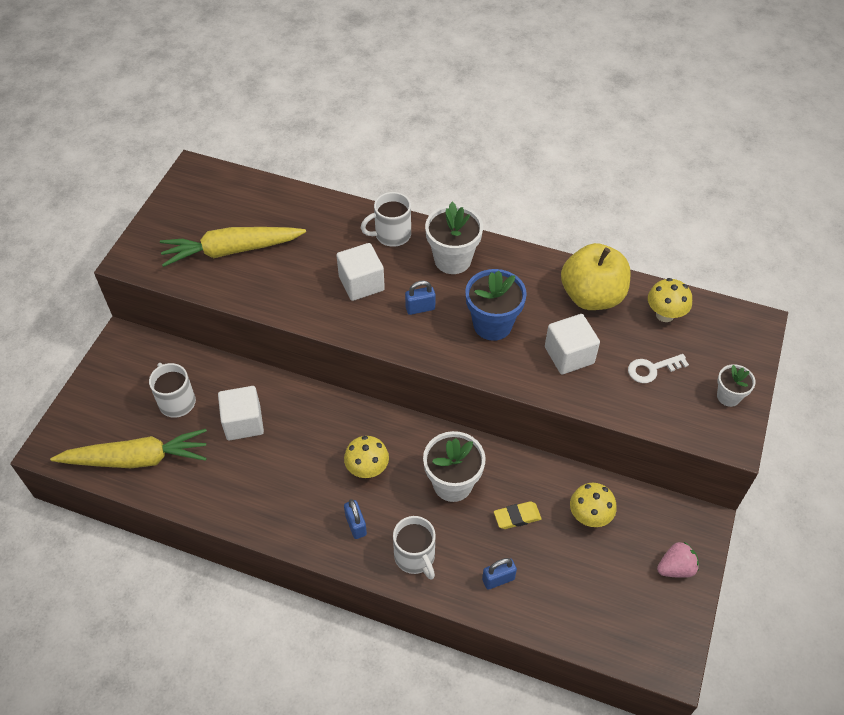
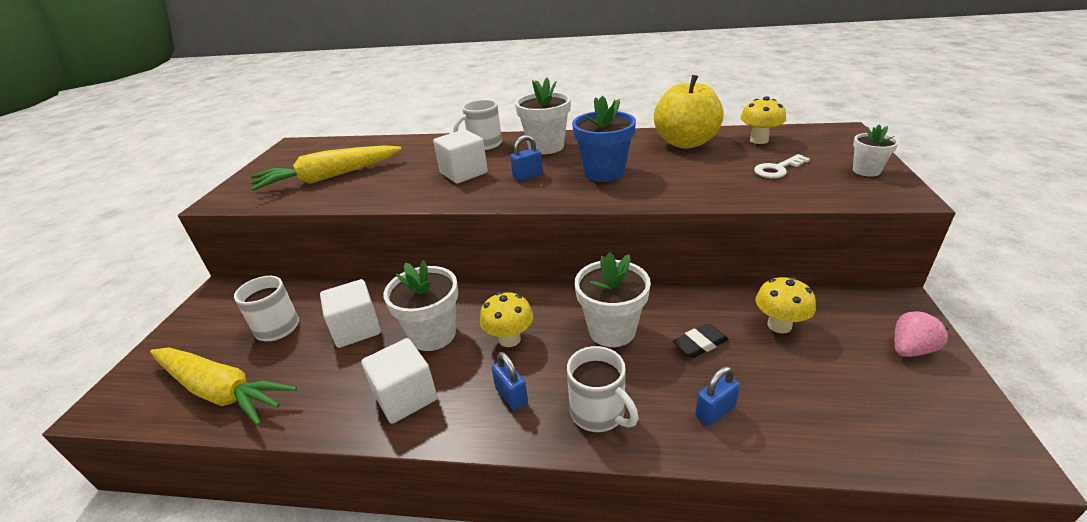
camera: 10 degrees left, 20 degrees down
(136, 459) = (220, 391): yellow carrot -> yellow carrot turned 45 degrees clockwise
(306, 447) = (433, 334): none -> white flower pot
(517, 517) = (700, 344): yellow eraser -> black eraser
(569, 355) = (691, 176): white cube -> white cube (405, 397)

